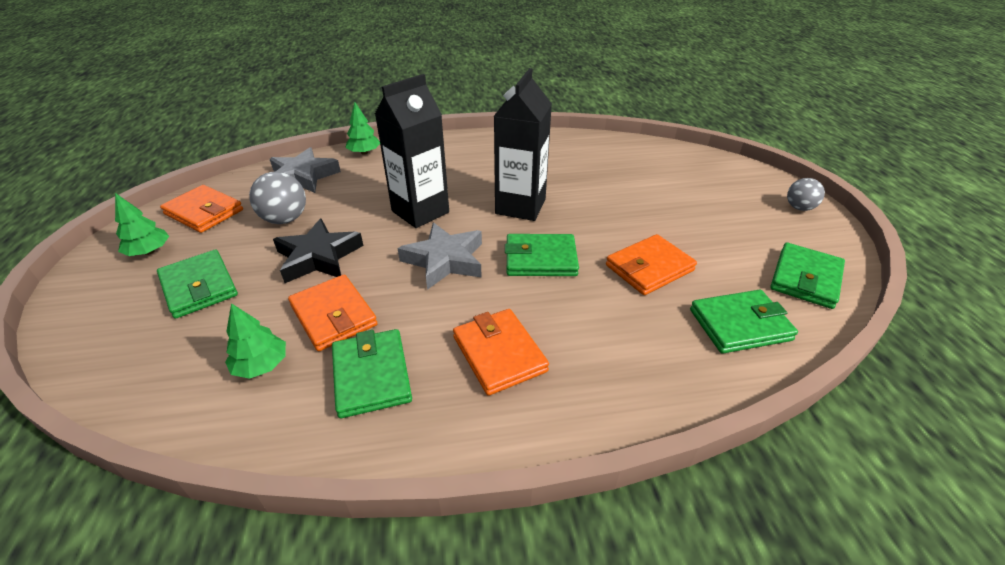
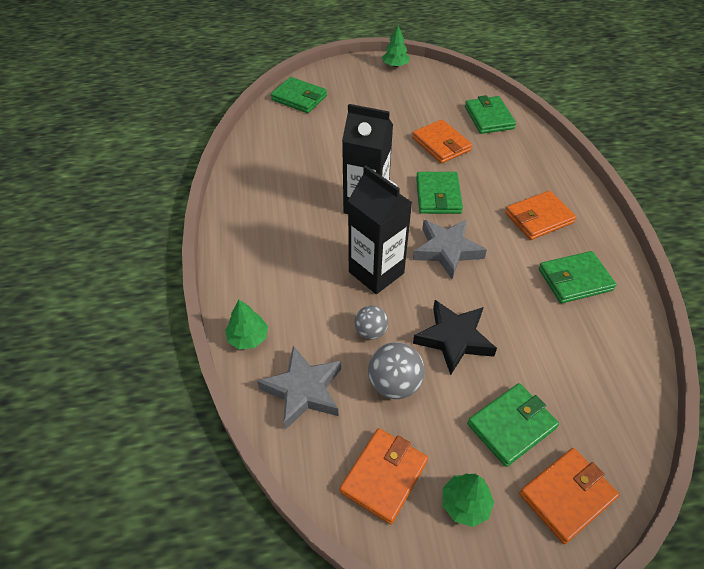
camera: 90 degrees left, 10 degrees up
(261, 365) = (585, 346): green tree -> green tree (395, 65)
(333, 315) = (525, 312): orange wallet -> orange wallet (567, 496)
(799, 208) = (364, 68): grey ball -> grey ball (370, 332)
(805, 279) = (442, 85): green wallet -> green wallet (299, 98)

